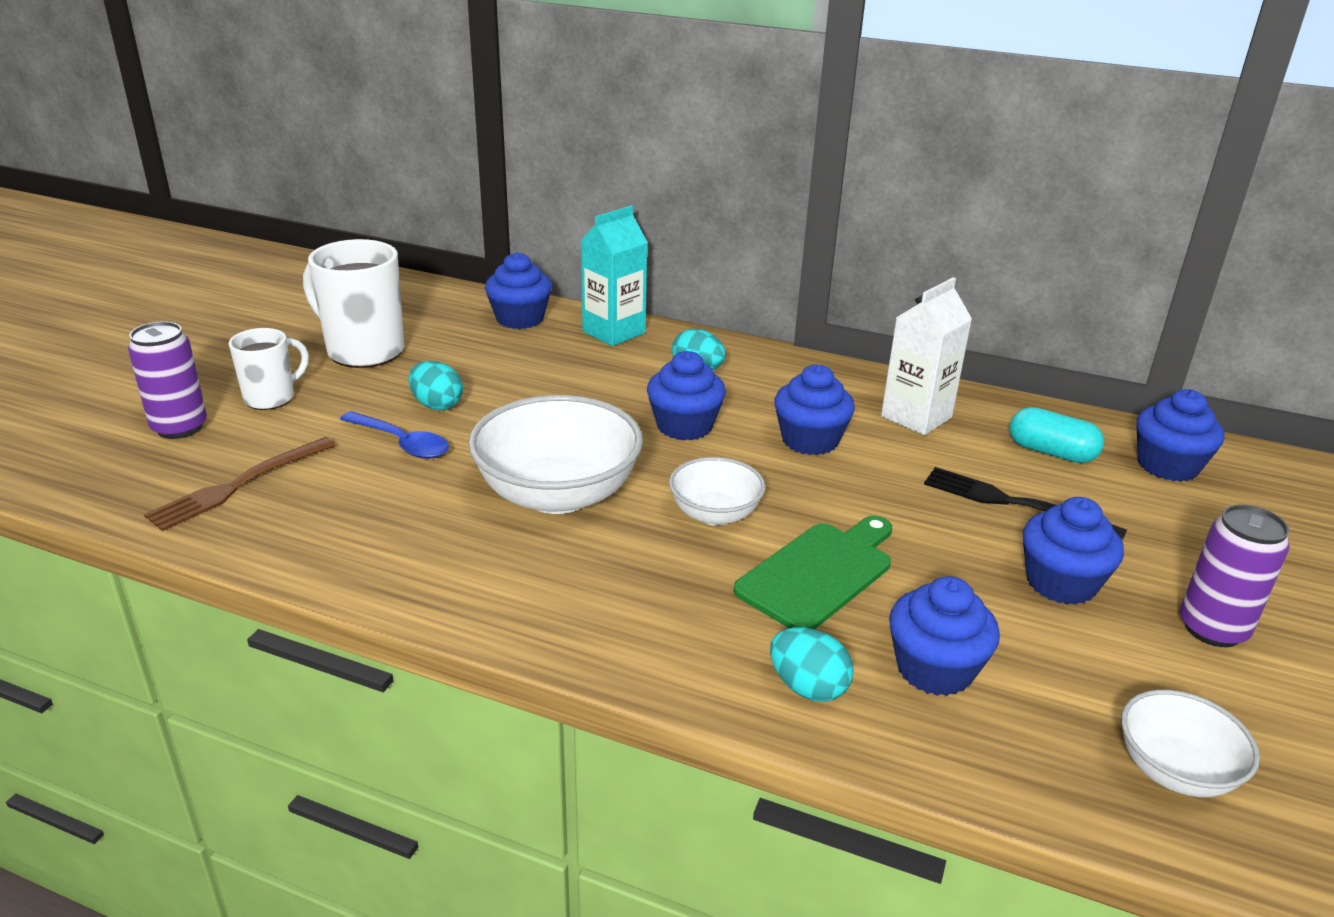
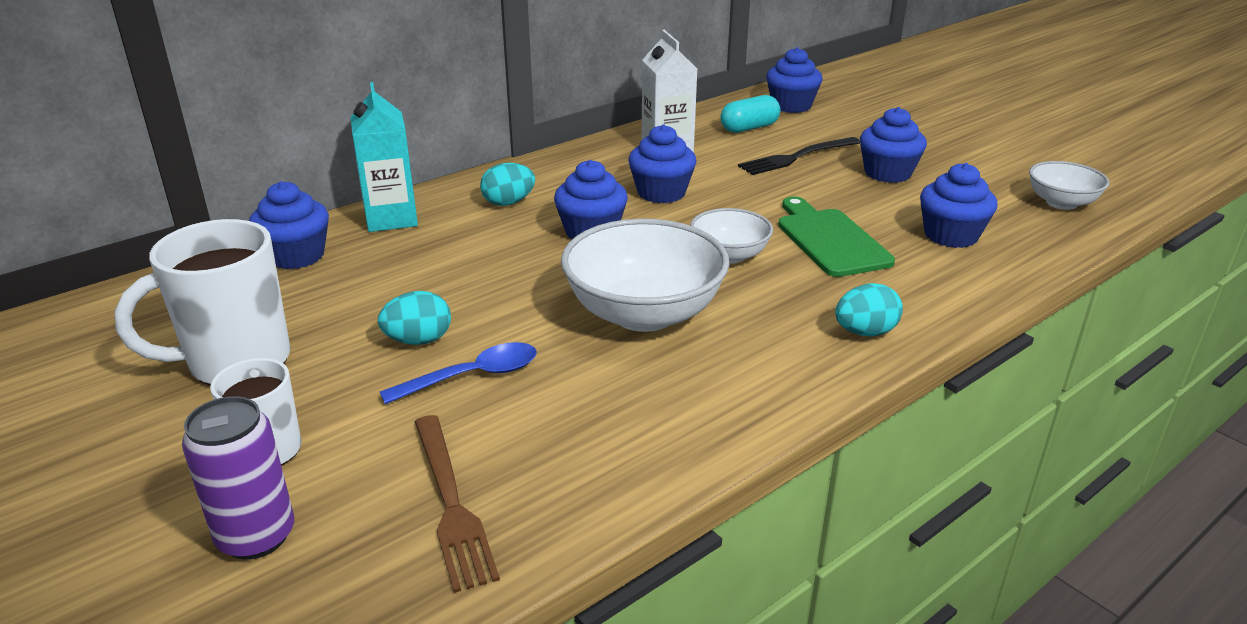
camera: 60 degrees left, 0 degrees up
(808, 687) = (951, 280): turquoise egg -> turquoise egg (865, 332)
(1212, 629) = (951, 152): purple can -> none

